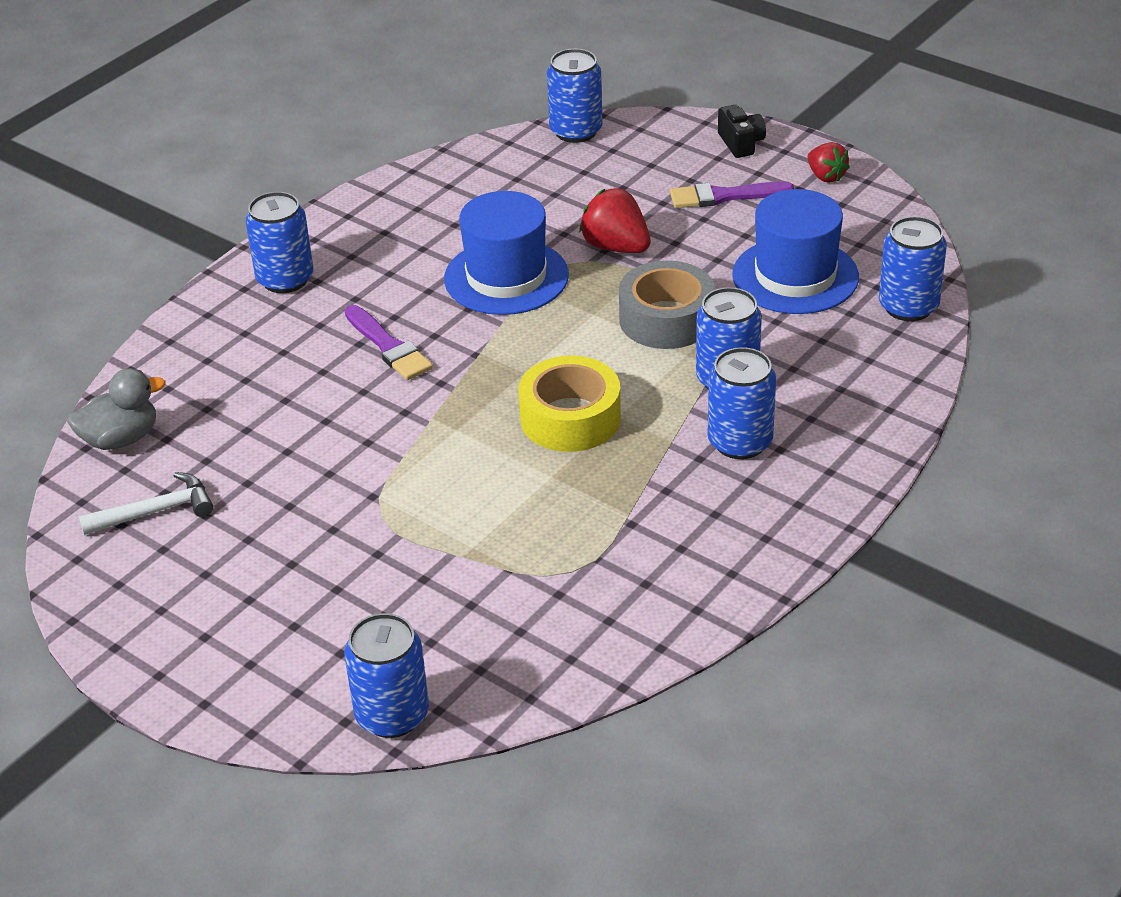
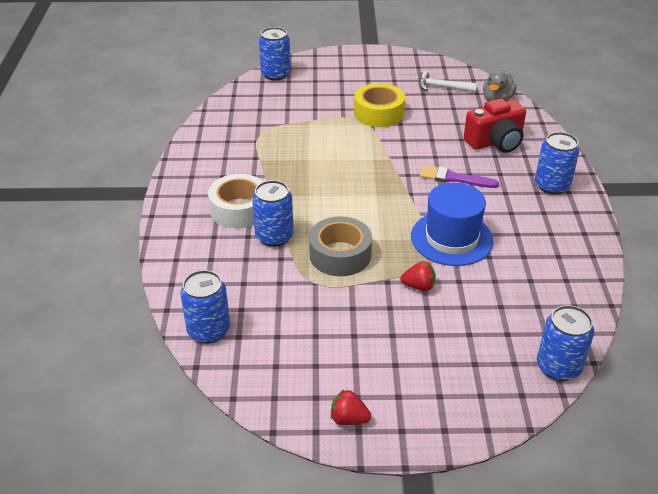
camera: 140 degrees right, 0 degrees up
(156, 511) = (442, 87): white hammer -> white hammer turned 75 degrees clockwise
(247, 371) = (495, 142): none -> red camera
(570, 418) = (329, 185): yellow tape -> yellow tape (378, 113)
(616, 247) = (419, 286): red strawberry -> red strawberry, size x0.65
(724, 196) = (398, 360): purple brush -> none
(740, 442) = (239, 209): blue can -> white tape
(741, 143) = (439, 420): black camera -> none
(795, 276) = (295, 319): blue hat -> none

